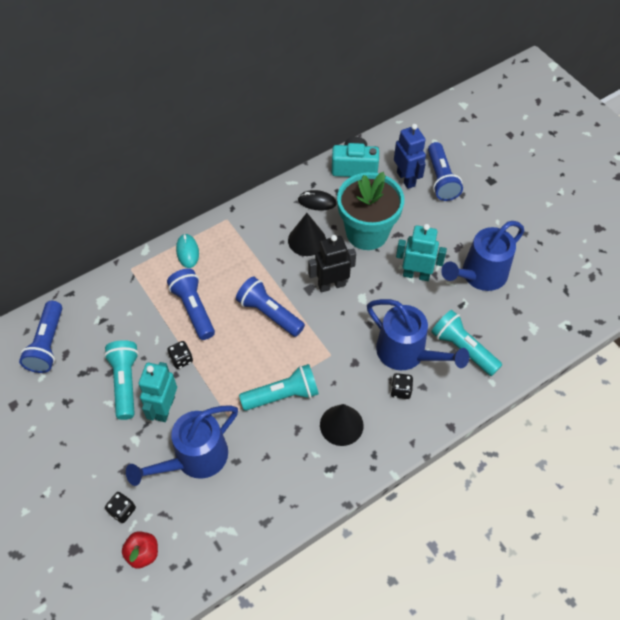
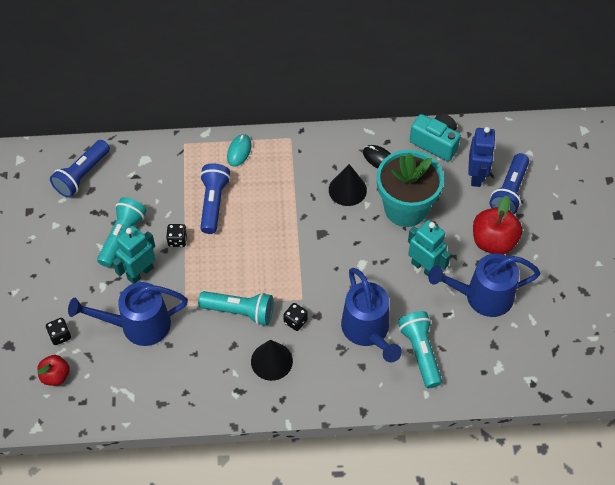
camera: 30 degrees right, 0 degrees up
(269, 313) = (273, 238): blue flashlight -> none
(331, 285) = (342, 239): black robot -> none
(400, 390) = (340, 359): black dice -> black dice (295, 321)
(457, 226) = (493, 241): none -> red apple

